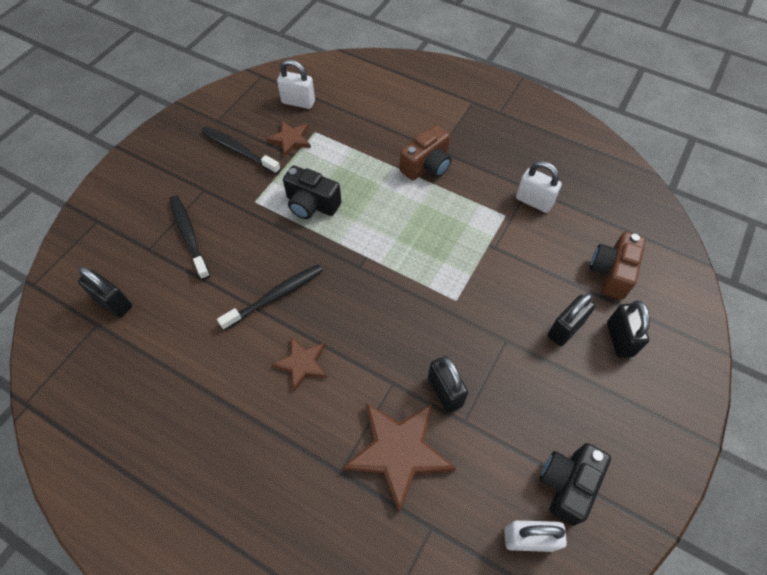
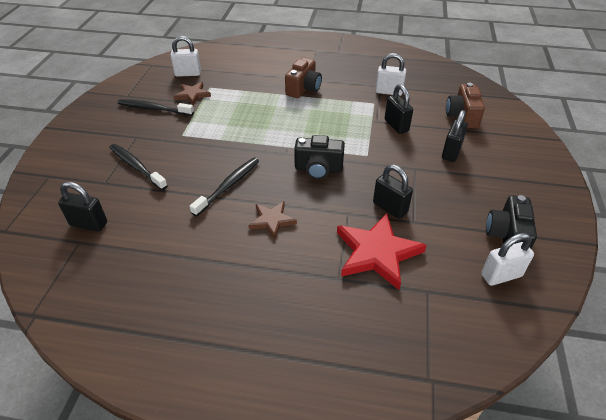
camera: 20 degrees left, 15 degrees down
(311, 204) = (229, 127): black camera -> black camera (318, 169)
(398, 452) = (377, 253): brown star -> red star
(619, 339) = (489, 149): black padlock -> black padlock (396, 125)

